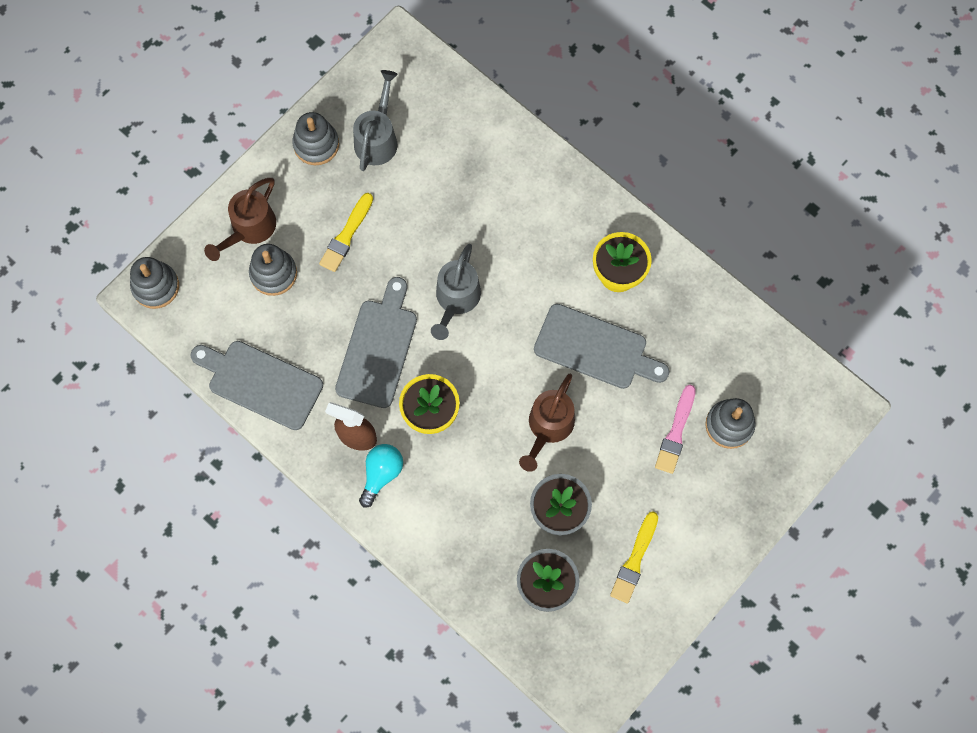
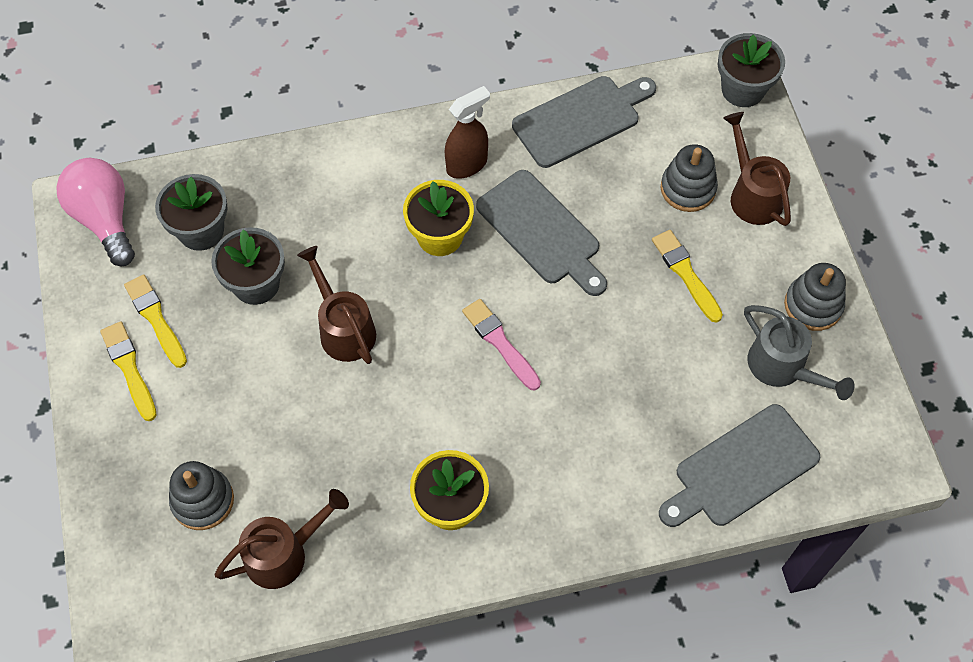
camera: 125 degrees right, 10 degrees down
(156, 286) = (742, 89): grey stacking toy -> grey flower pot
(381, 474) = (415, 163): turquoise light bulb -> none
(455, 300) = (540, 329): grey watering can -> none
(587, 665) = (105, 219): none -> pink light bulb
(596, 348) = (387, 426): grey cutting board -> grey cutting board (741, 469)
(676, 432) = (239, 442): pink brush -> pink brush (500, 342)
(682, 547) = (129, 368): none -> yellow brush
(722, 350) = (285, 553): none -> brown watering can

